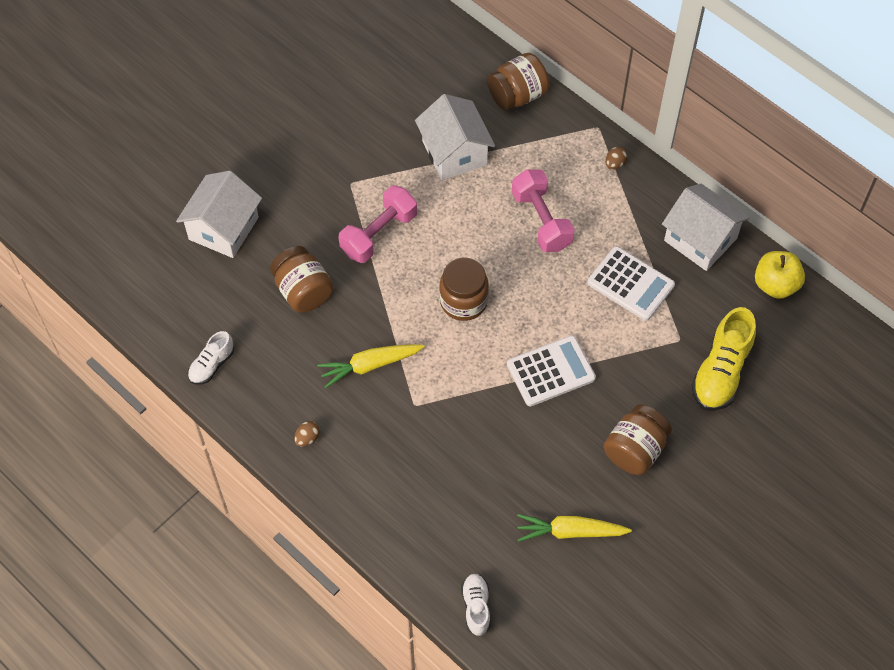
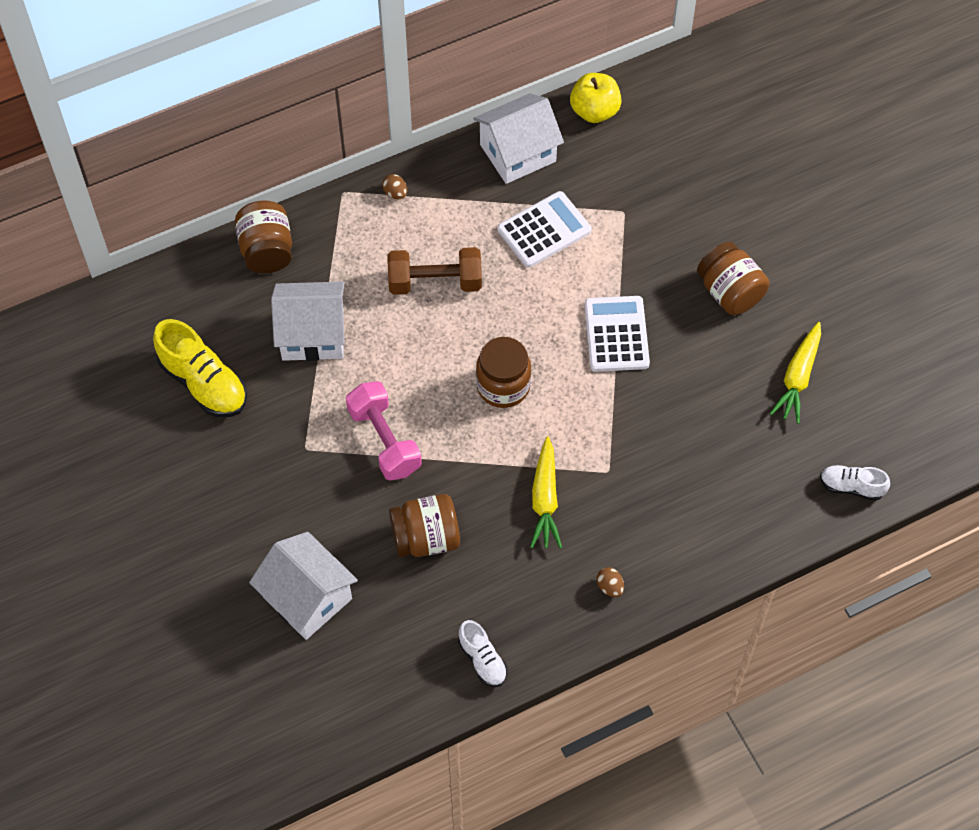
camera: 70 degrees left, 0 degrees up
(541, 220) = (435, 282): pink dumbbell -> brown dumbbell
(721, 372) = (672, 190): yellow shoe -> yellow shoe (204, 383)

